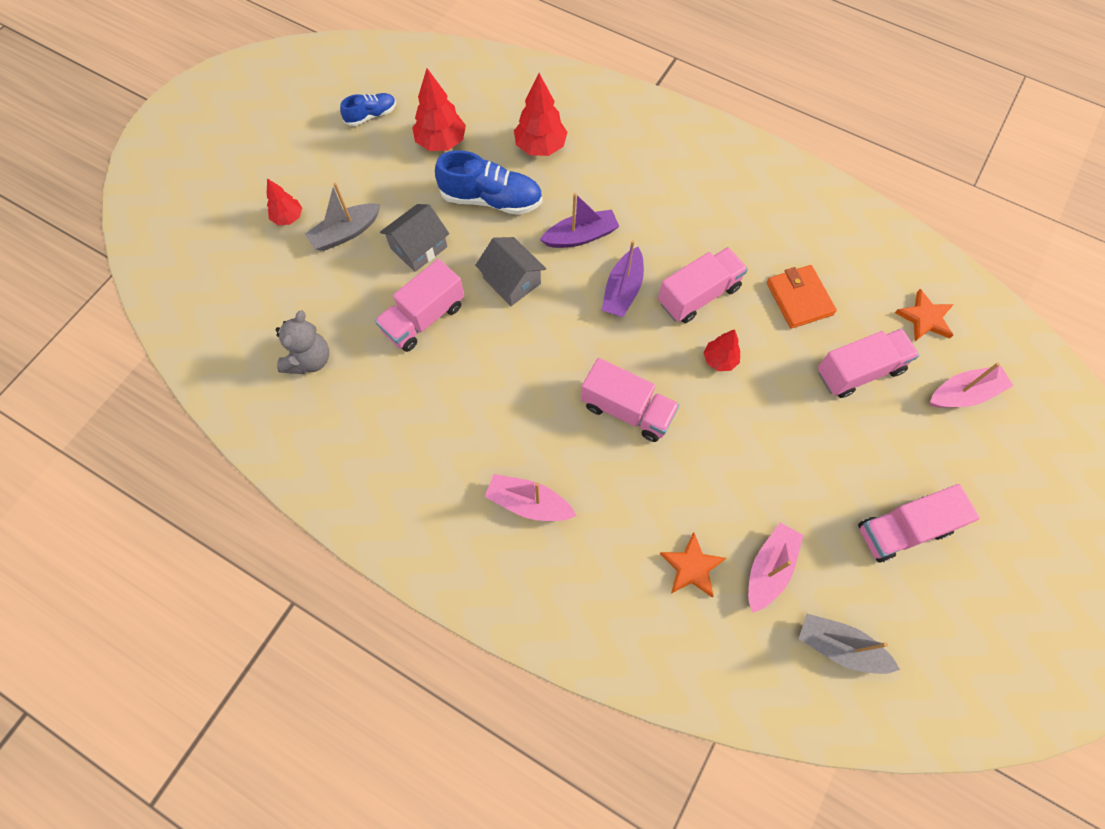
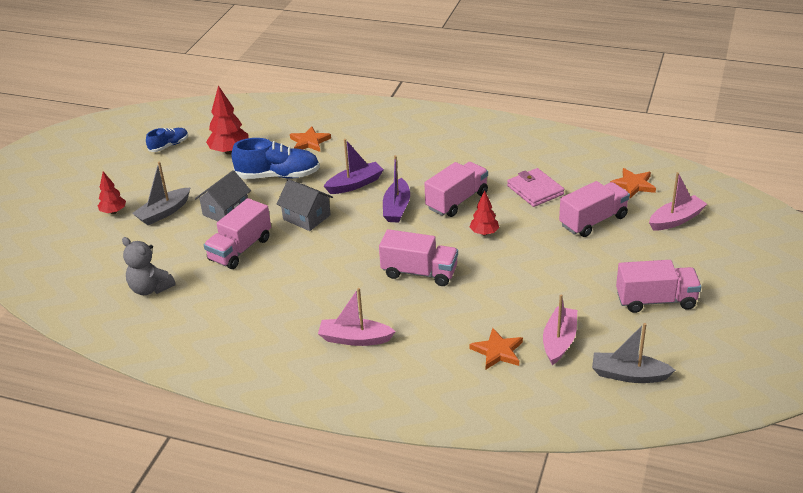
camera: 10 degrees left, 30 degrees down
(309, 360) = (150, 288): grey teddy bear -> grey teddy bear turned 120 degrees clockwise
(540, 147) = (309, 142): red tree -> orange star
(799, 298) = (535, 190): orange wallet -> pink wallet
(903, 529) = (655, 300): pink truck -> pink truck turned 150 degrees counterclockwise

